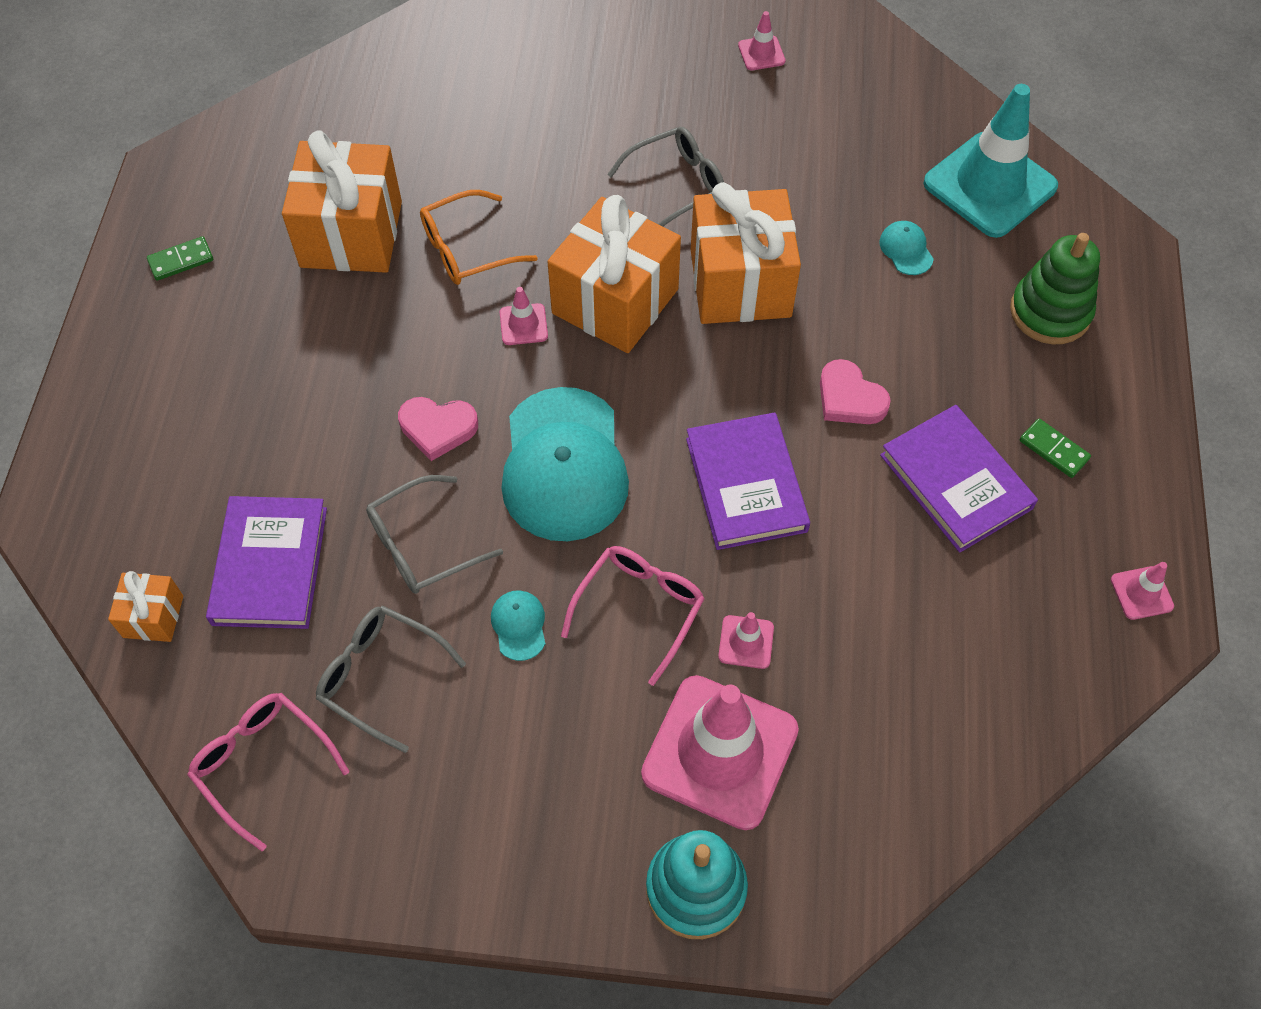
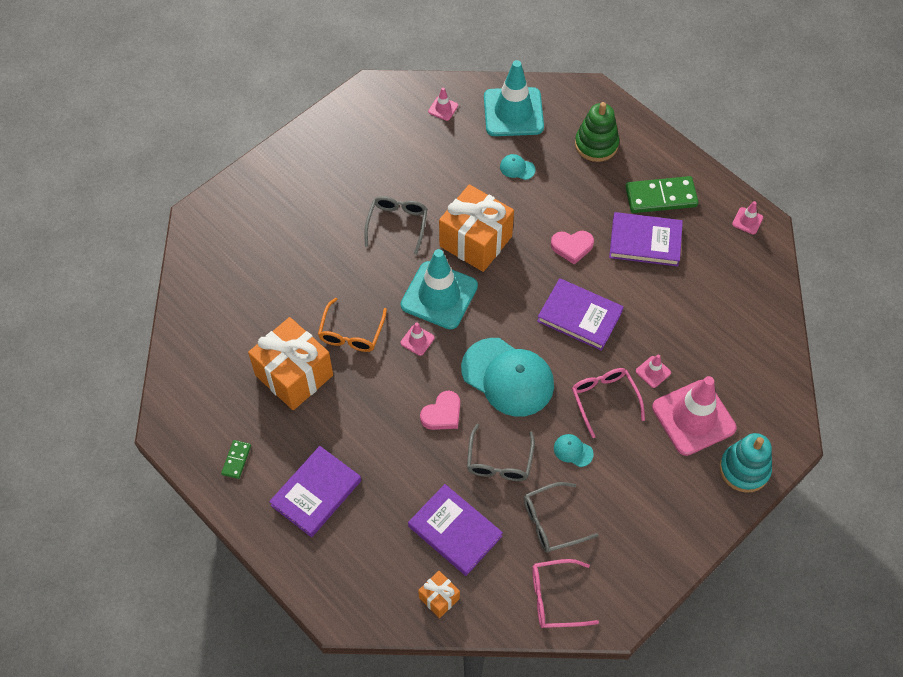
camera: 50 degrees left, 0 degrees up
(201, 372) = (316, 493): none -> purple book
(615, 301) = (439, 295): orange gift -> turquoise traffic cone
(761, 53) = (354, 135): pink traffic cone -> pink traffic cone (443, 108)
(1054, 450) = (661, 197): green domino -> green domino, size x2.01

